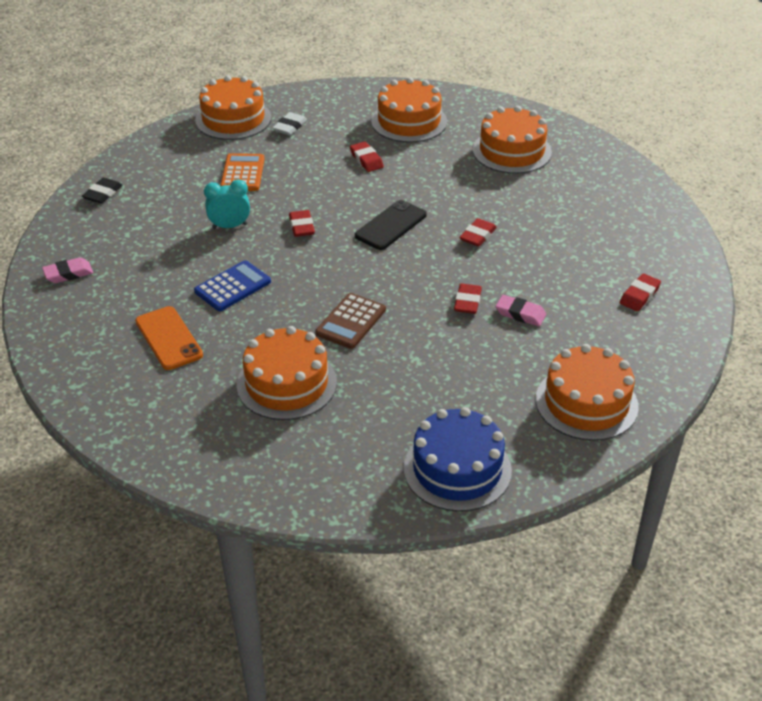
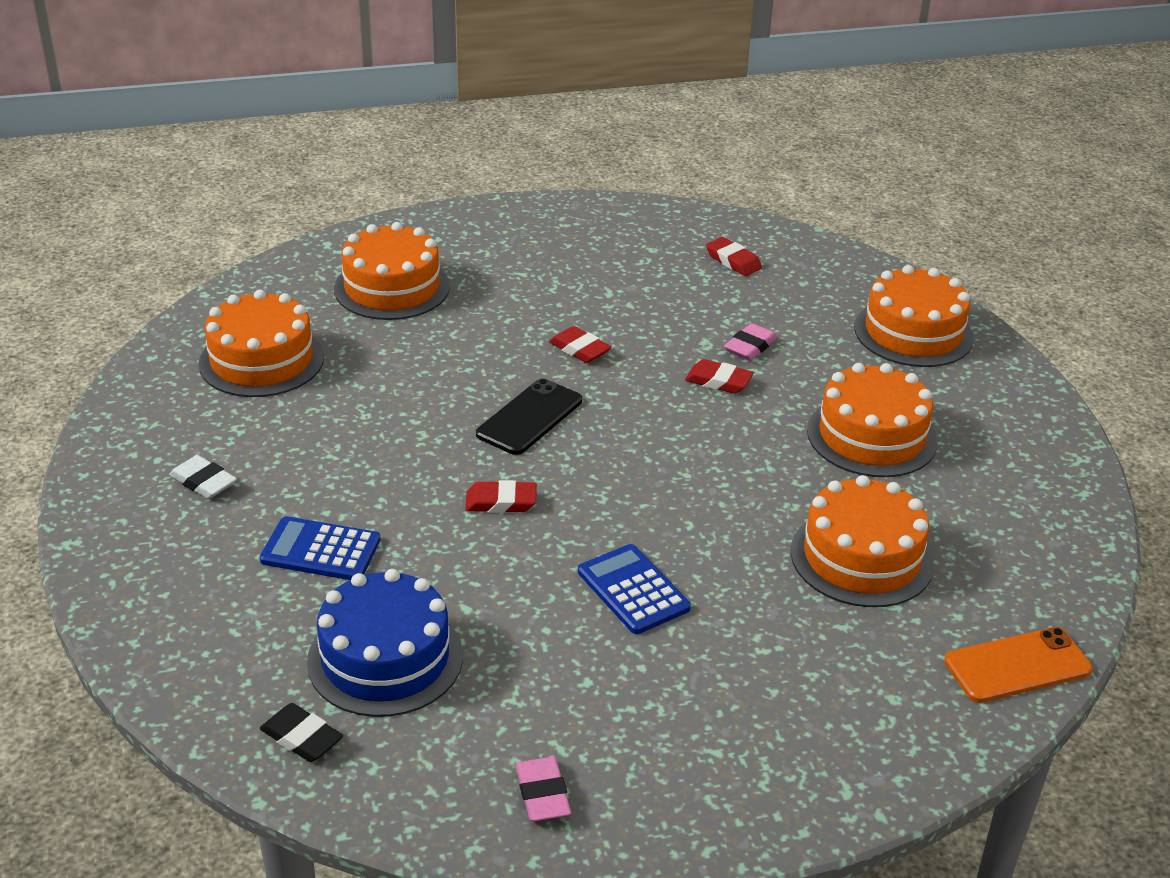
camera: 80 degrees left, 5 degrees down
(169, 338) = (746, 671): orange phone -> orange phone (1017, 665)
(229, 226) = (471, 579): turquoise clock -> none
(233, 119) = (135, 545): orange cake -> orange cake (871, 436)
(242, 173) = (320, 550): orange calculator -> blue calculator
(351, 321) = (739, 483): brown calculator -> none
(366, 160) = (348, 416): red eraser -> none
(391, 225) = (529, 417): black phone -> black phone turned 75 degrees clockwise
(457, 469) = (1019, 439): blue cake -> blue cake (385, 658)

